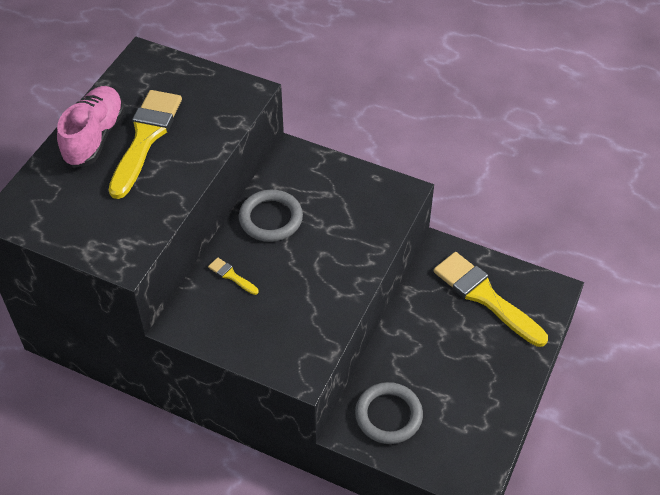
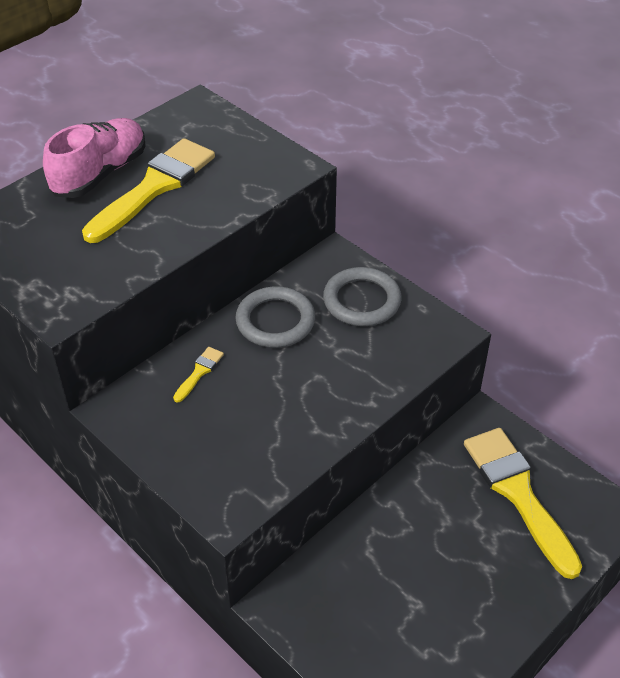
camera: 20 degrees right, 5 degrees down
(231, 276) = (199, 372): yellow brush -> yellow brush turned 60 degrees clockwise
(388, 415) = (334, 603): grey ring -> grey ring (362, 301)

